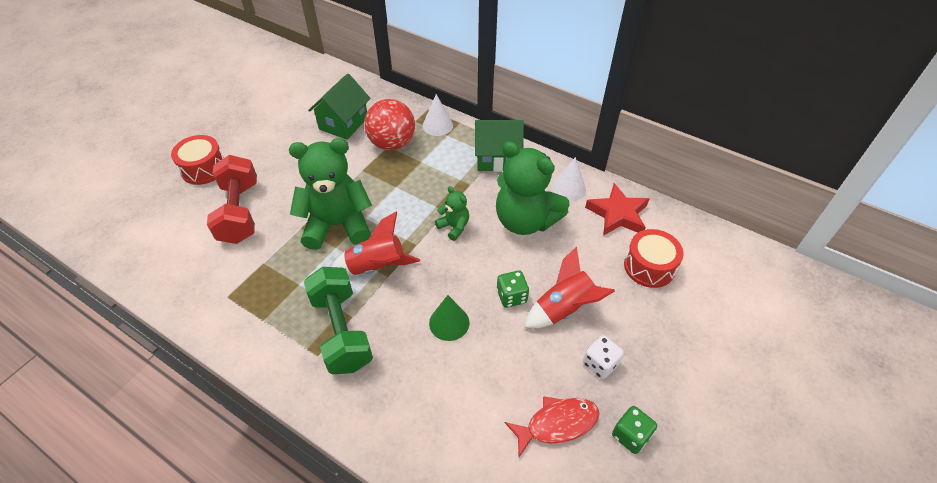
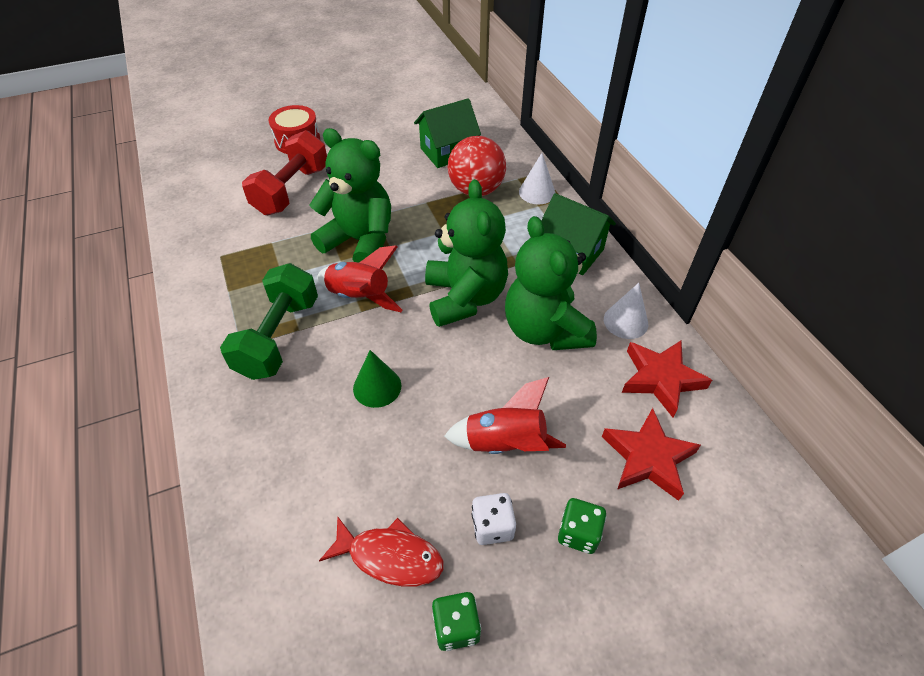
camera: 35 degrees right, 0 degrees up
(454, 227) = (465, 298): green teddy bear -> green teddy bear, size x2.14
(511, 296) = (461, 398): green dice -> green dice (578, 533)
(649, 267) = (648, 458): red drum -> red star

